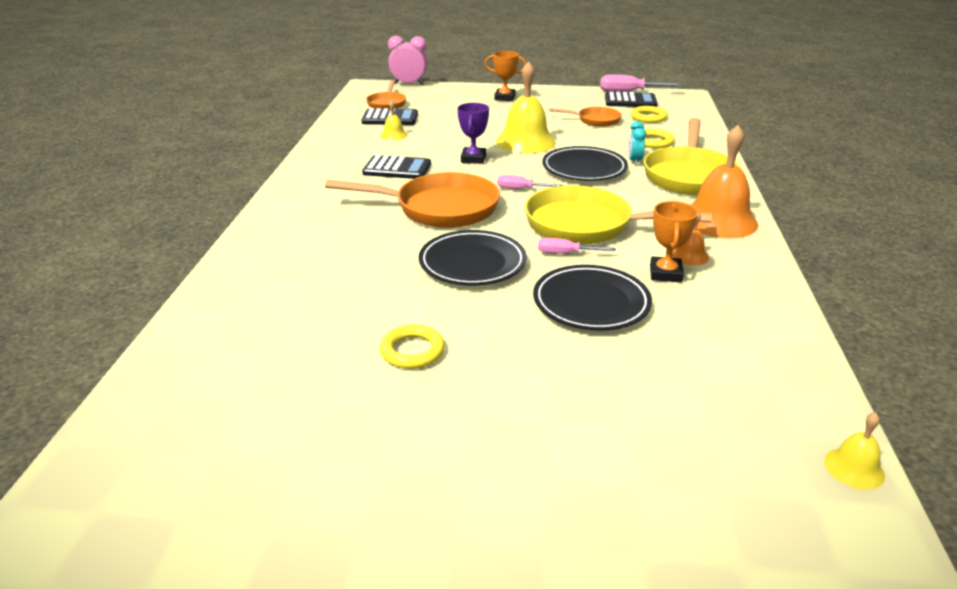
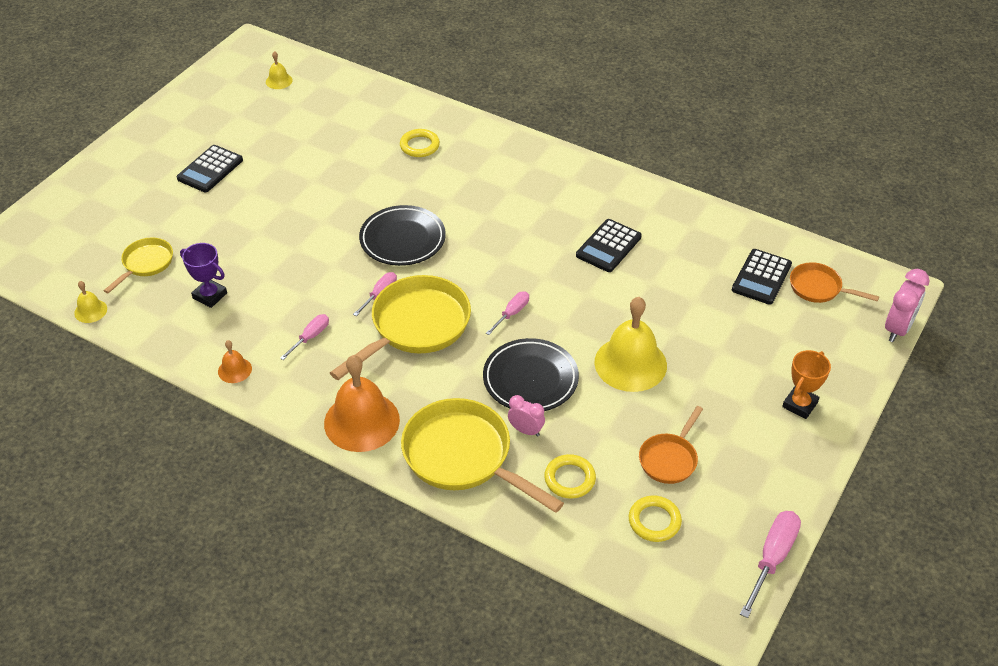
camera: 115 degrees right, 15 degrees up
(394, 135) = (703, 266): yellow bell -> yellow bell (279, 81)
(412, 351) = (322, 184): yellow ring -> yellow ring (419, 146)
(440, 208) = (505, 249): orange pan -> none
(473, 159) = (604, 305): purple trophy -> purple trophy (210, 296)
(591, 303) = (307, 279): black plate -> none
(630, 101) = (730, 537): black calculator -> black calculator (210, 169)
(634, 161) = (526, 430): turquoise clock -> pink clock
(665, 273) = (311, 337): orange trophy -> pink screwdriver
(689, 255) = (323, 365): orange bell -> orange bell (234, 370)
(714, 455) = (146, 264): none -> yellow pan

